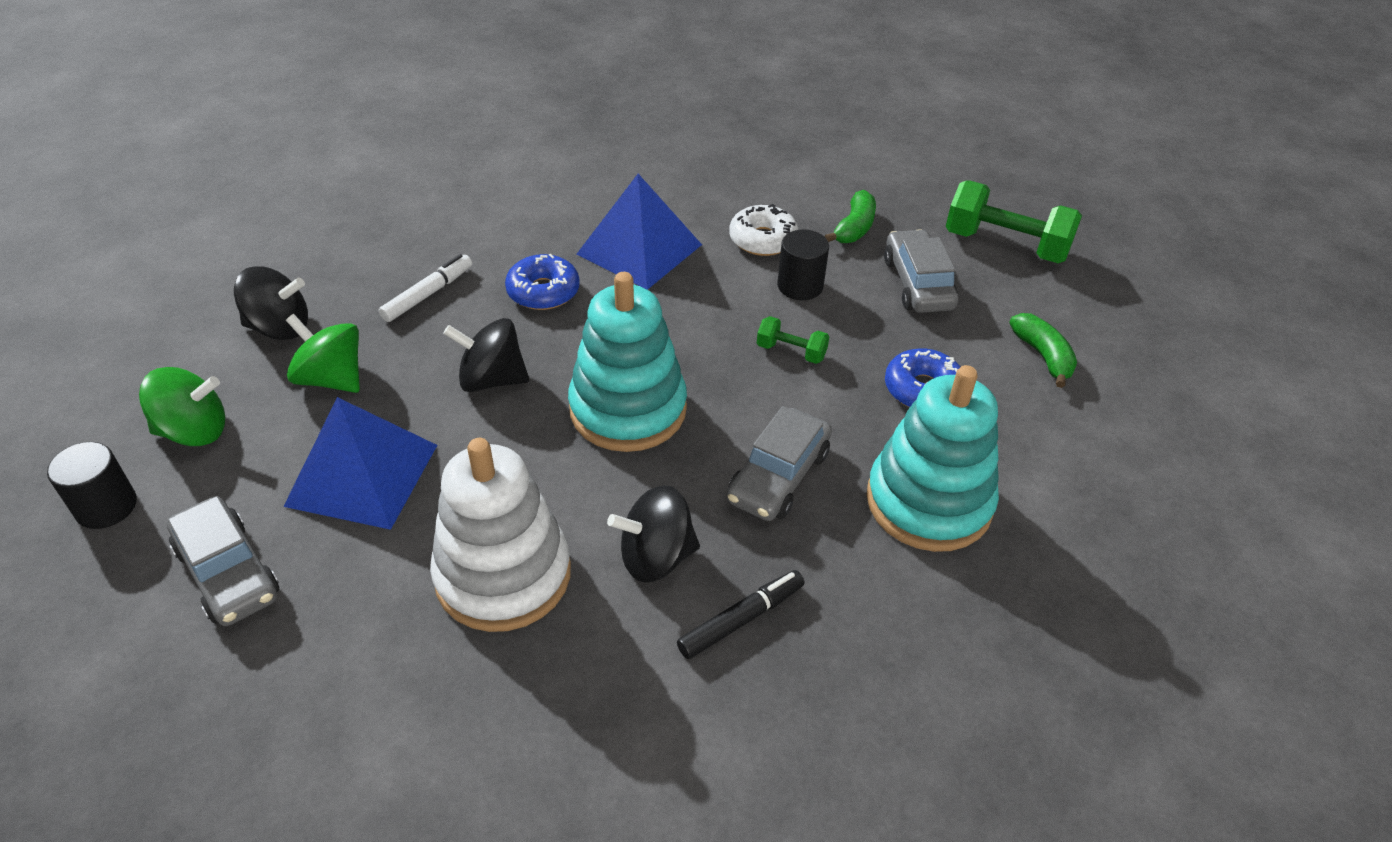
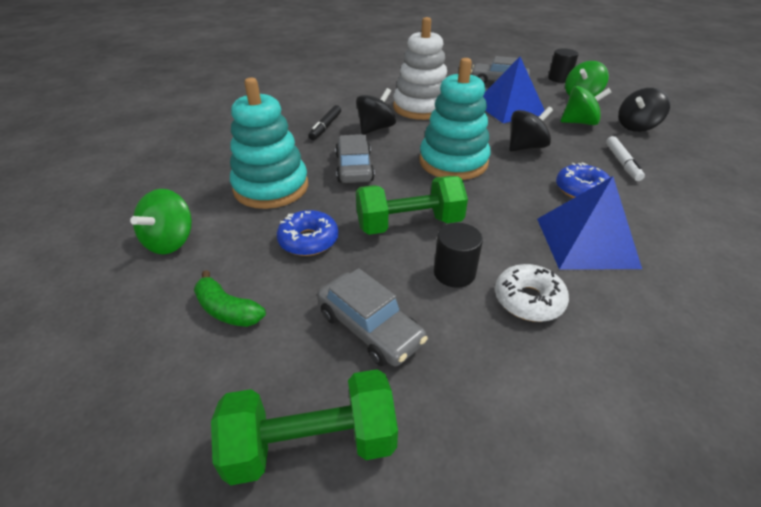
camera: 145 degrees right, 5 degrees down
(791, 352) = (409, 224): green dumbbell -> green dumbbell, size x2.01
(854, 228) = (478, 364): green banana -> none
(1097, 472) = (170, 241): none -> green spinning top

